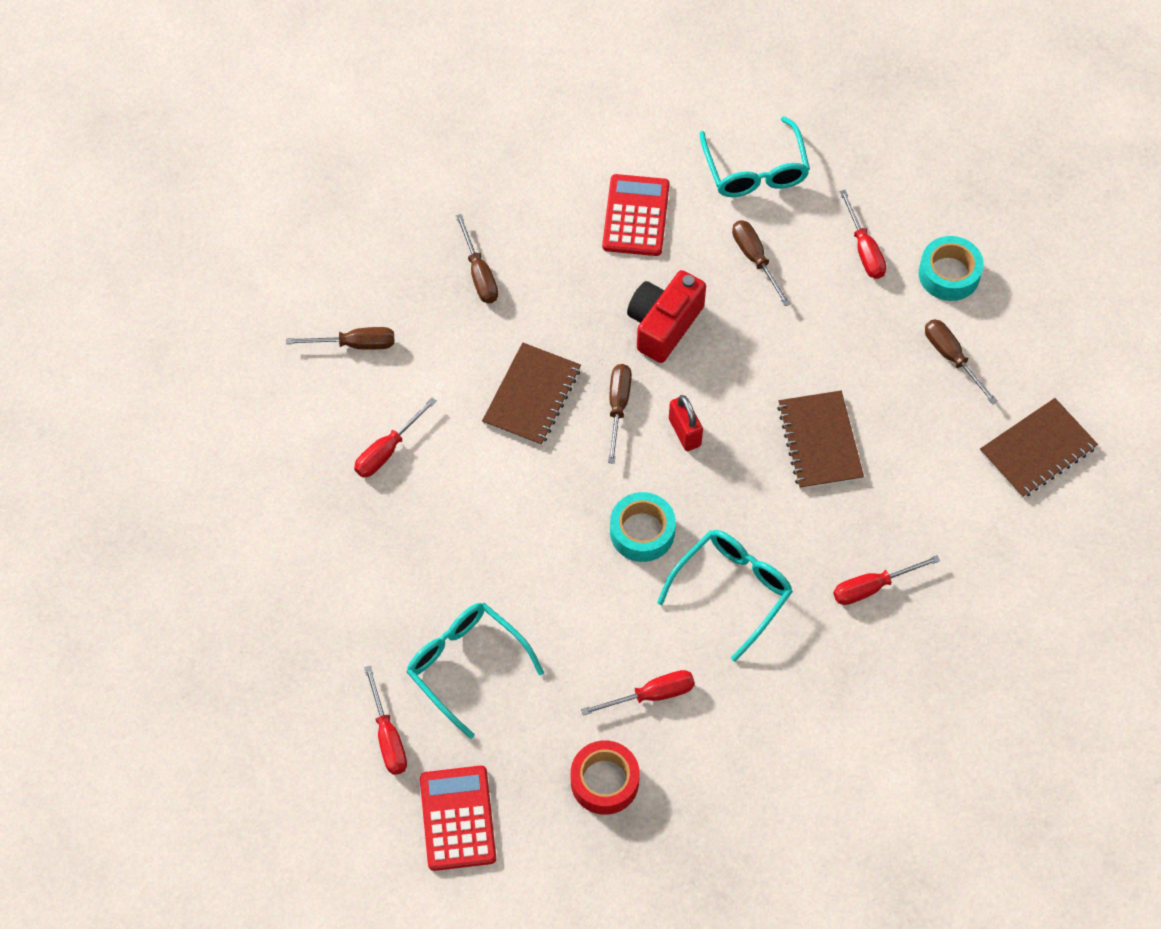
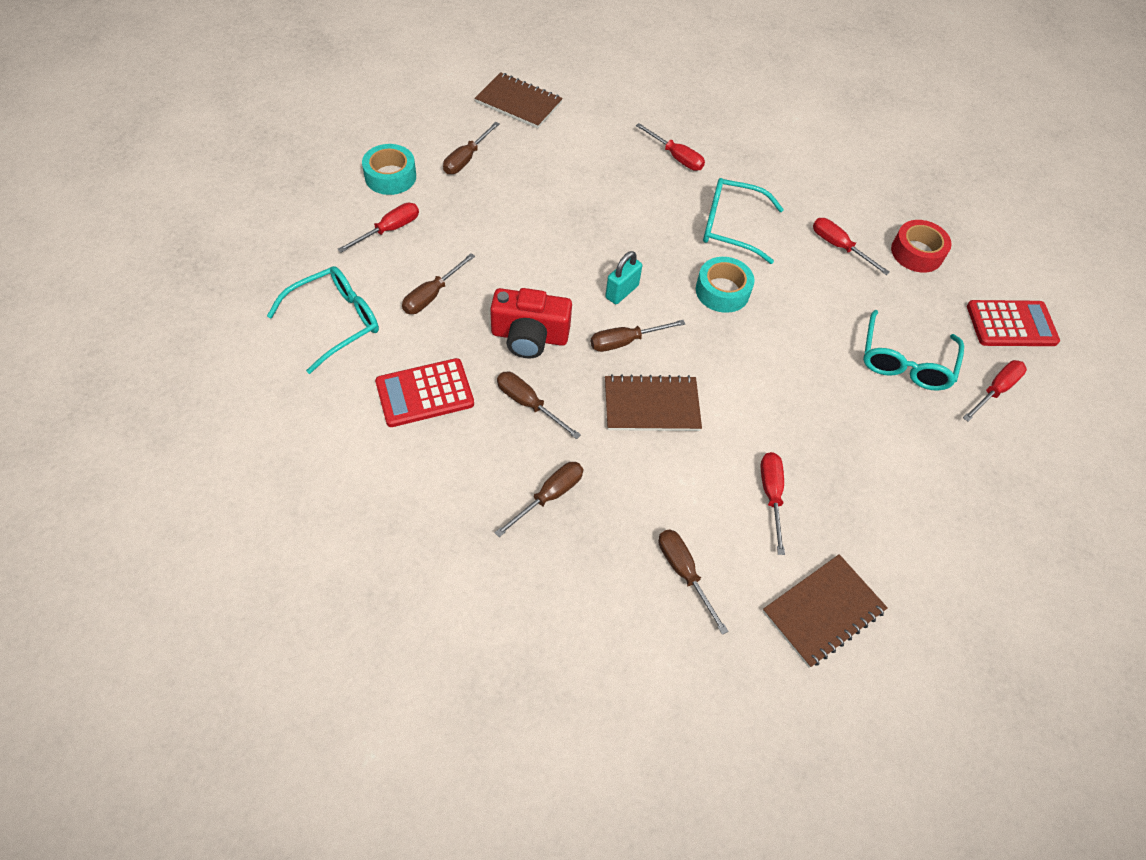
camera: 120 degrees left, 5 degrees down
(387, 450) = (771, 495): red screwdriver -> red screwdriver turned 105 degrees counterclockwise
(457, 818) = (1011, 324): red calculator -> red calculator turned 150 degrees counterclockwise
(584, 294) = (528, 404): none -> brown screwdriver
(684, 432) = (621, 292): red padlock -> turquoise padlock
(819, 441) = (580, 212): brown notebook -> brown notebook (823, 611)

